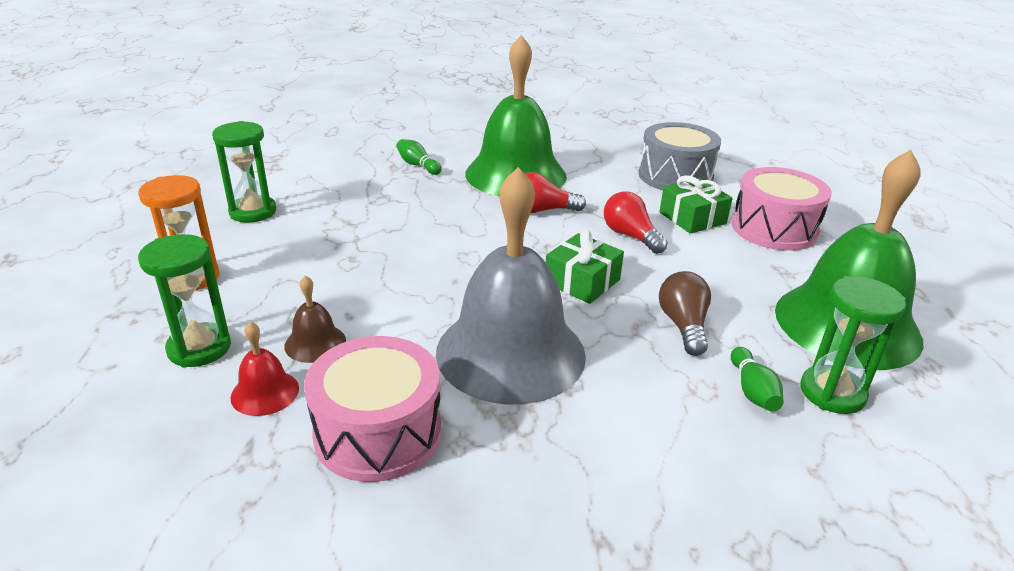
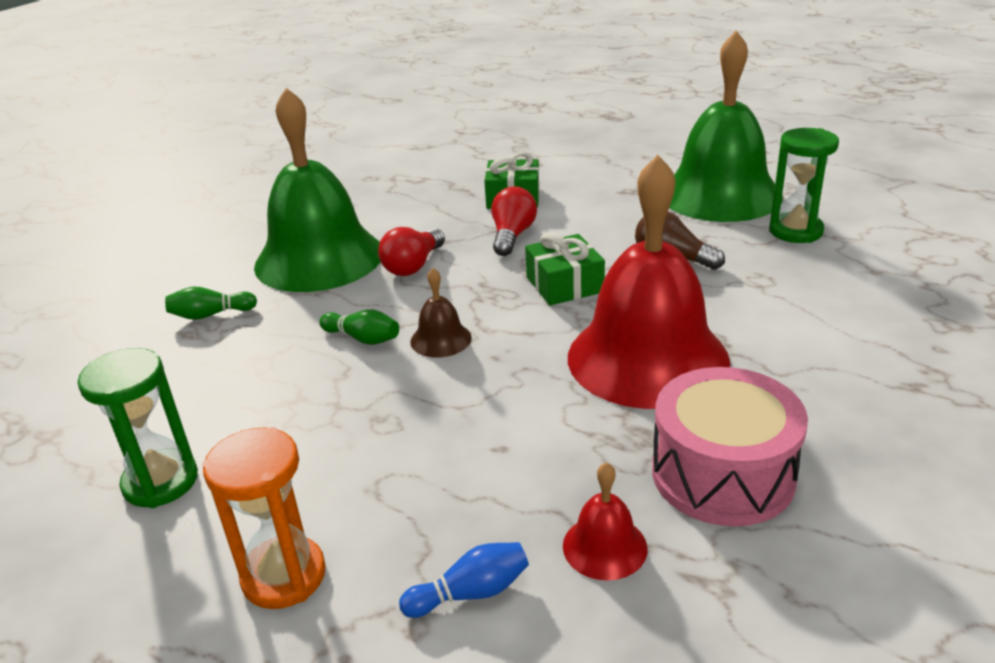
camera: 55 degrees left, 0 degrees up
(199, 348) = (471, 593): green hourglass -> blue bowling pin
(315, 343) = (535, 486): brown bell -> brown bell (441, 339)
(510, 352) = (647, 358): grey bell -> red bell
(630, 236) = (512, 236): red light bulb -> red light bulb turned 105 degrees clockwise
(675, 176) = (432, 179): grey drum -> none
(752, 391) = (775, 260): green bowling pin -> green bowling pin (363, 338)
(774, 229) = (567, 171): pink drum -> none

